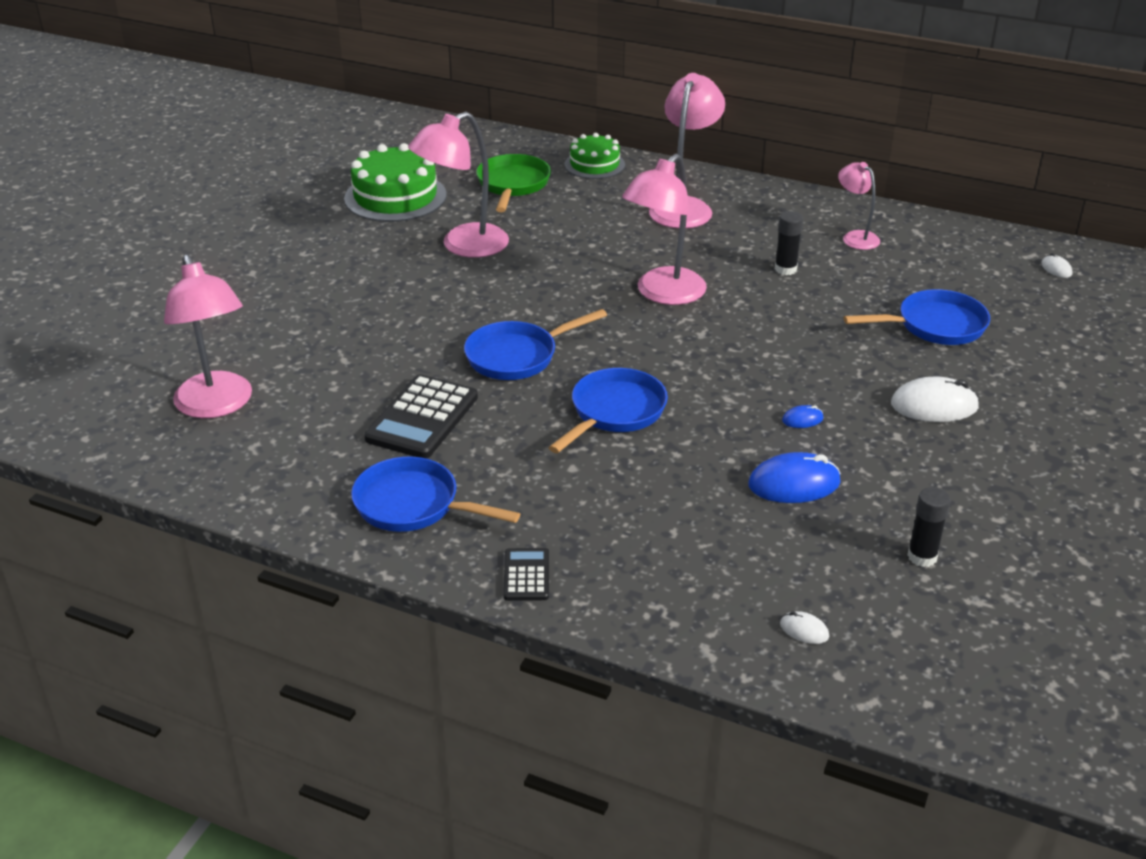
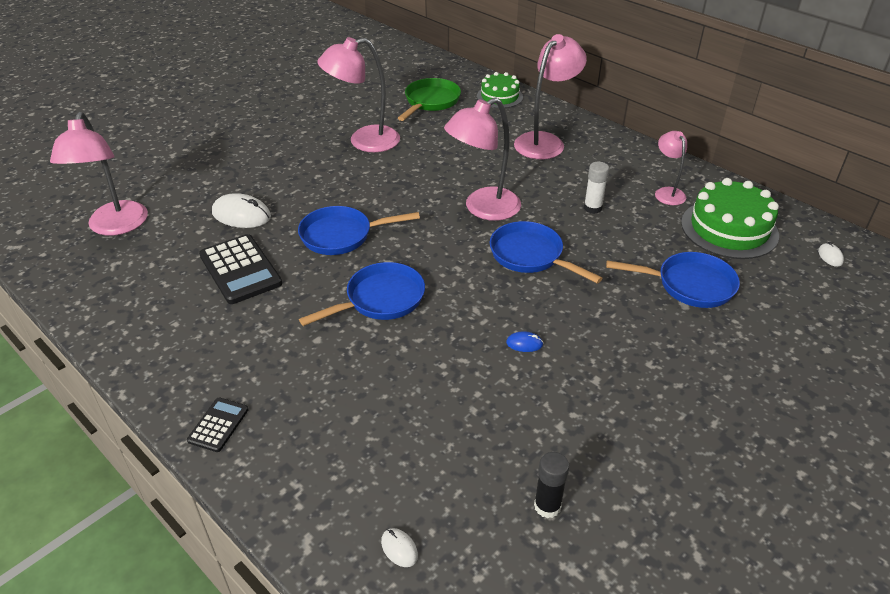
camera: 20 degrees right, 5 degrees up
(395, 197) = (344, 96): green cake -> green cake (729, 229)
(413, 505) = (183, 340): blue pan -> blue pan (530, 256)
(422, 418) = (240, 270): black calculator -> black calculator turned 75 degrees counterclockwise
(785, 269) = (592, 208): black glue stick -> white glue stick
(794, 484) = (480, 401): blue mouse -> none
(934, 405) = (645, 359): white mouse -> white mouse (241, 215)

